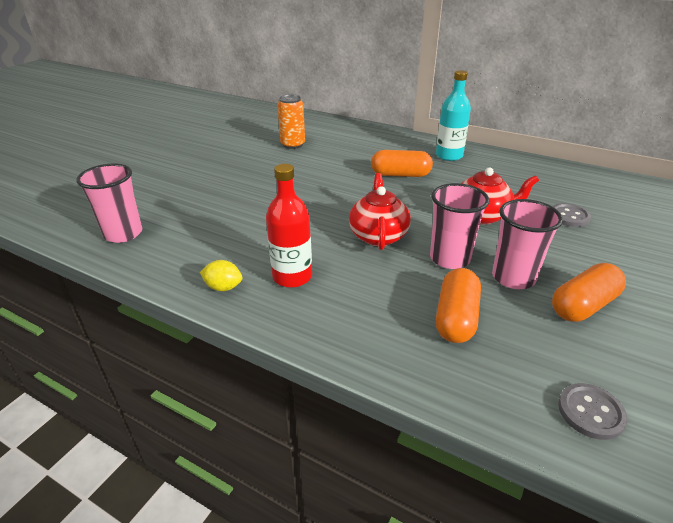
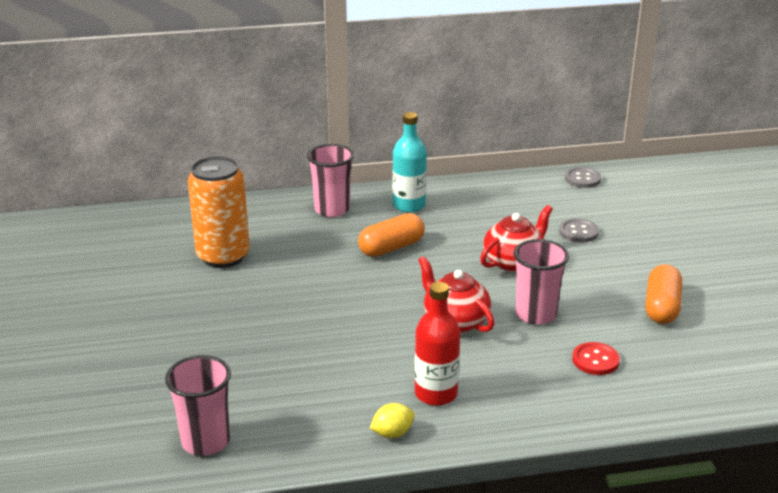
camera: 40 degrees left, 5 degrees down
(293, 144) = (223, 256): orange can -> orange can, size x1.55
(456, 318) = (595, 360): orange capsule -> red button
(513, 278) = (597, 308): pink cup -> pink cup (332, 209)
(590, 412) = (732, 378): grey button -> grey button (582, 179)

